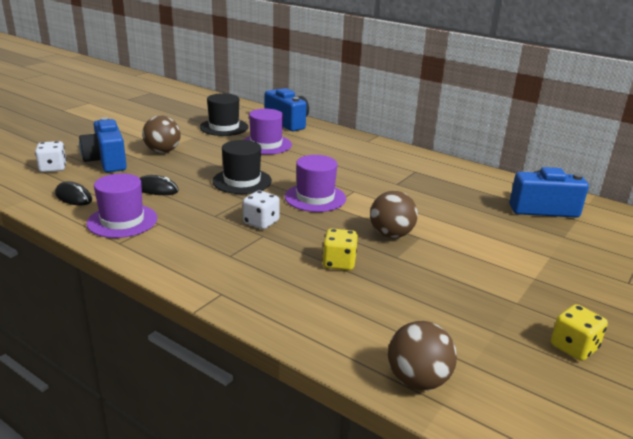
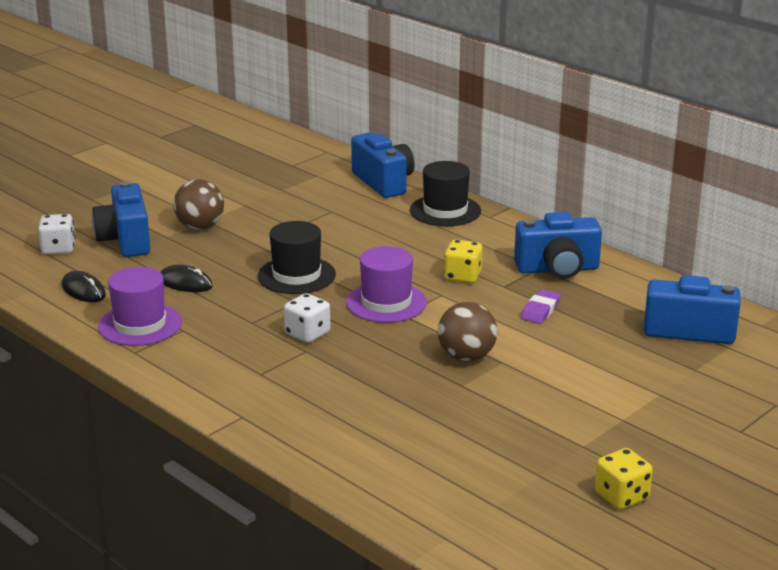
camera: 10 degrees right, 0 degrees up
(224, 127) = (290, 189): black hat -> black hat (445, 211)
(266, 144) = (342, 219): purple hat -> none
(339, 263) = (388, 389): yellow dice -> yellow dice (462, 276)
(417, 380) = (429, 516): brown ball -> none
(429, 172) = (557, 269): none -> blue camera
(430, 199) = (540, 310): none -> purple eraser

